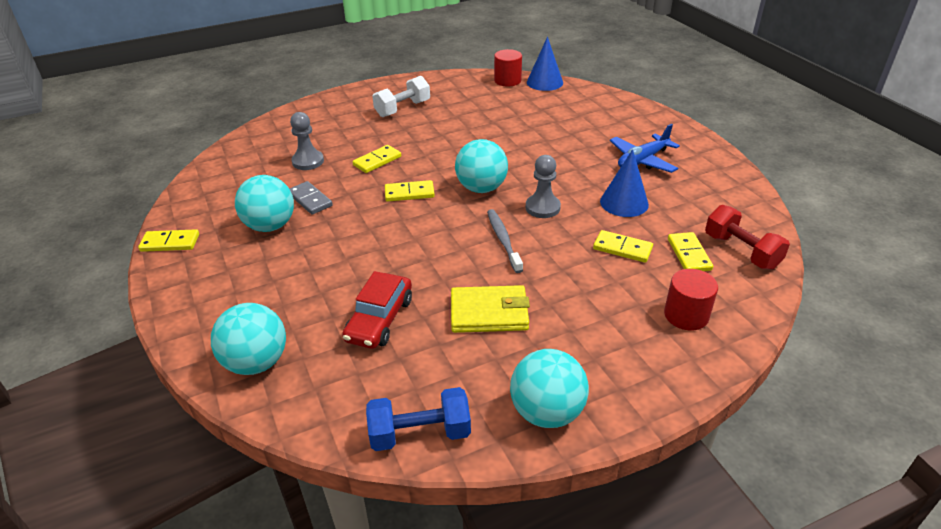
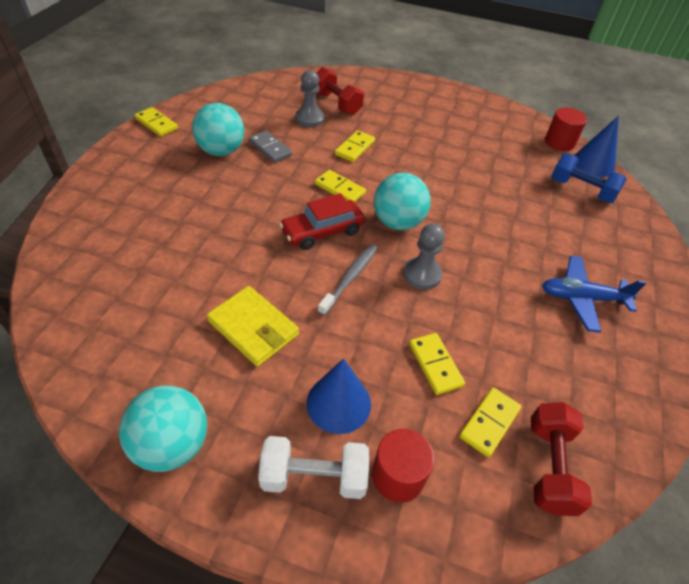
camera: 40 degrees right, 10 degrees up
(256, 362) = (83, 240): turquoise ball -> none
(310, 200) = (270, 148): grey domino -> grey domino turned 45 degrees counterclockwise
(313, 139) = (336, 103): none -> red dumbbell
(377, 161) = (355, 148): yellow domino -> yellow domino turned 60 degrees counterclockwise
(379, 319) = (182, 270): red car -> red car (322, 231)
(402, 109) = (434, 117): white dumbbell -> white dumbbell (314, 476)
(420, 433) = (83, 376): blue dumbbell -> blue dumbbell (581, 190)
(624, 202) = (501, 324): blue cone -> blue cone (338, 403)

